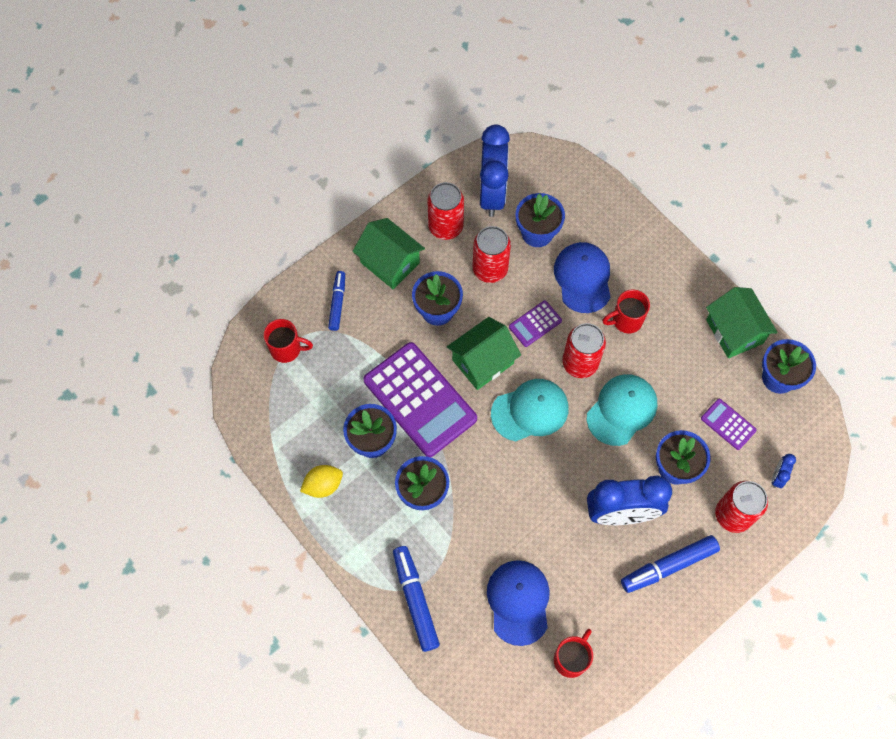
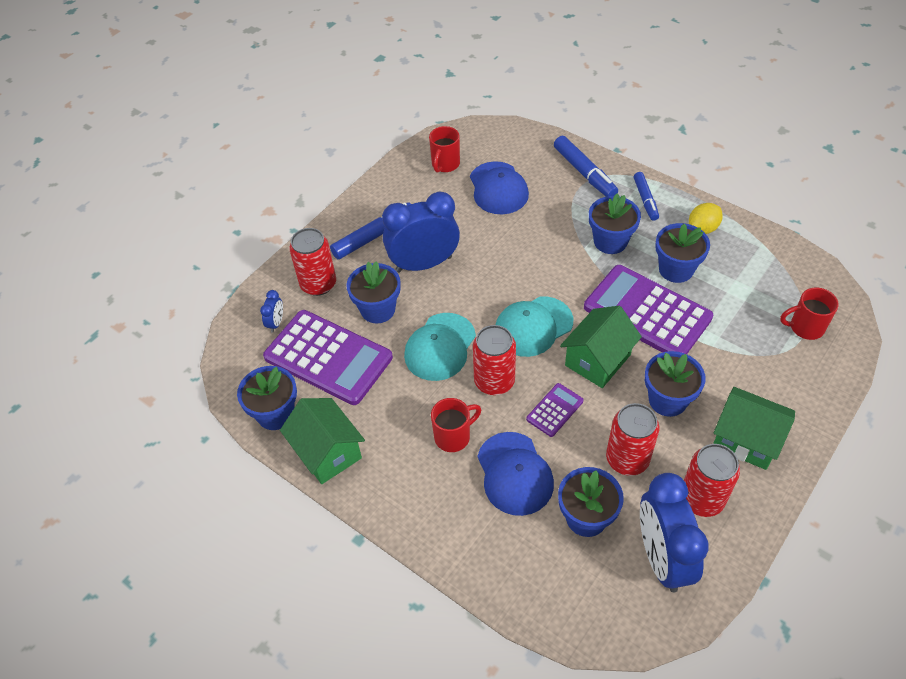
camera: 170 degrees right, 15 degrees down
(337, 303) = (780, 383): blue marker -> blue marker (645, 200)
(728, 424) = (328, 357): purple calculator -> purple calculator, size x2.21

